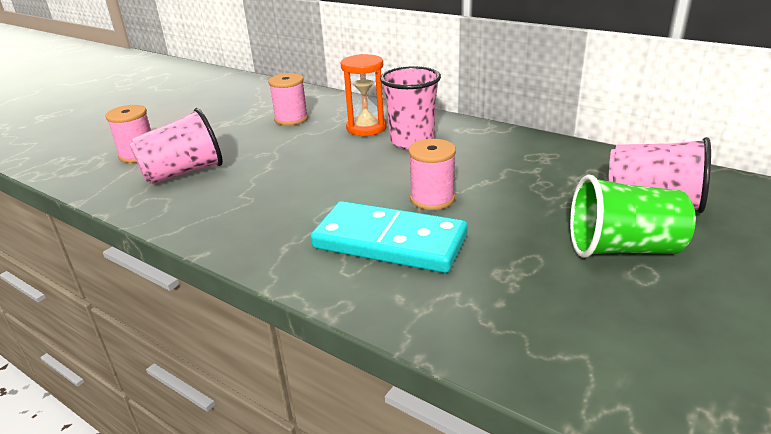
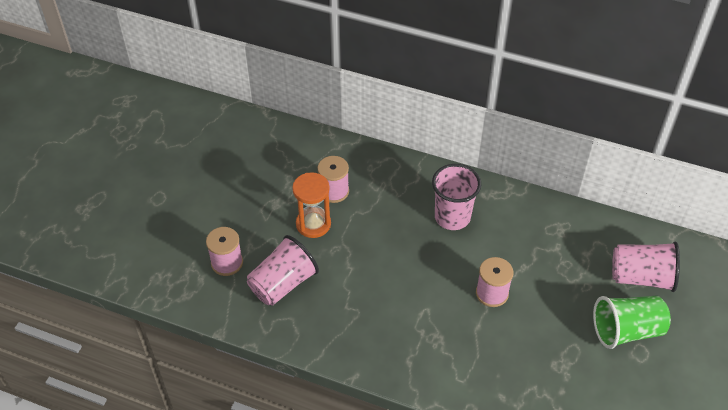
camera: 15 degrees left, 20 degrees up
(366, 128) = (407, 200): orange hourglass -> orange hourglass (313, 224)
(390, 242) = (478, 345): turquoise domino -> none

